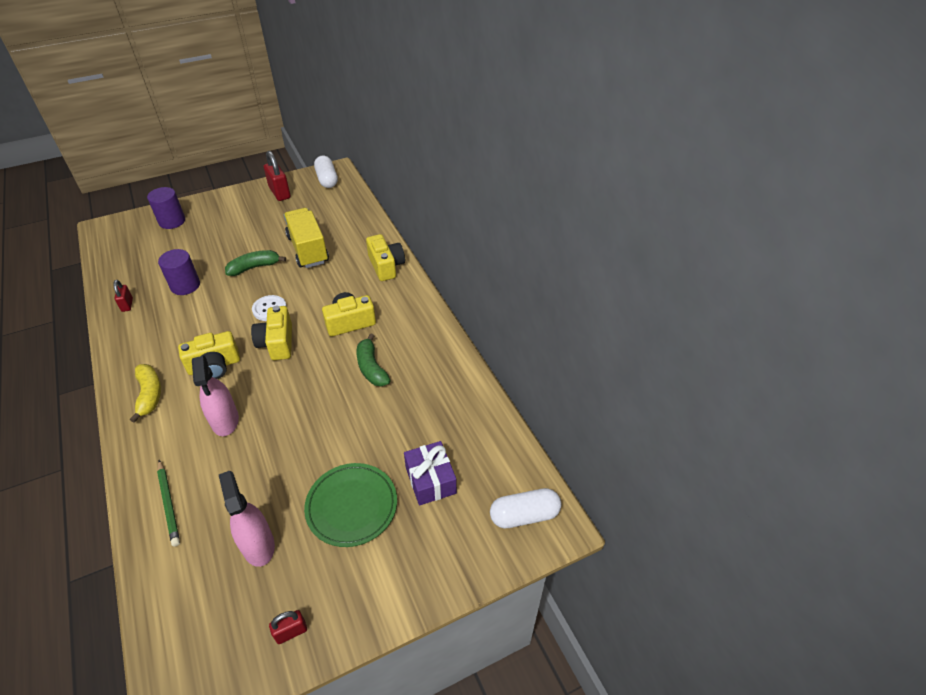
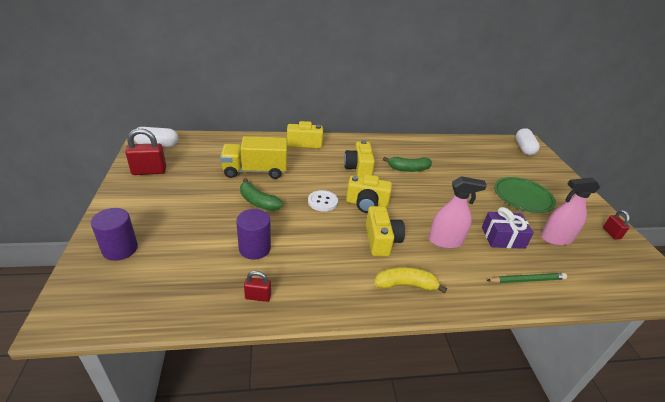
camera: 75 degrees left, 10 degrees down
(254, 267) = (258, 202): green banana -> green banana turned 45 degrees counterclockwise
(430, 480) = (502, 168): purple gift -> purple gift (503, 237)

